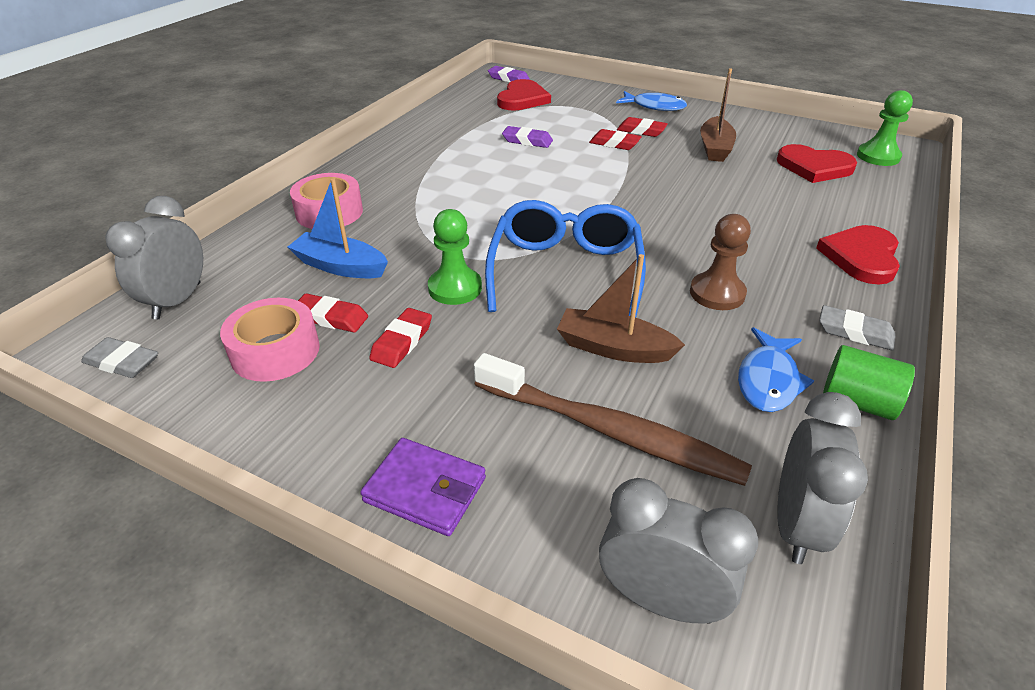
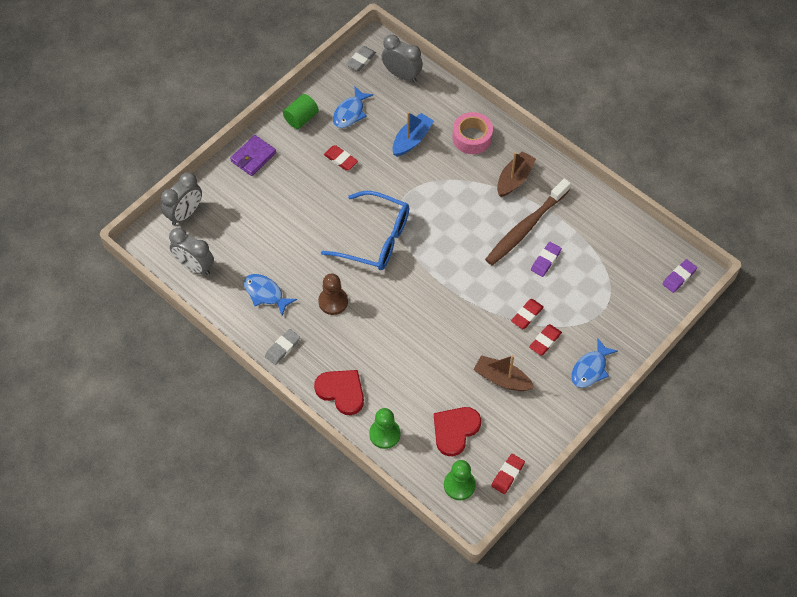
camera: 105 degrees right, 20 degrees up
(275, 351) = (350, 112): pink tape -> blue fish
(331, 317) = (368, 134): red eraser -> red eraser (507, 475)
(455, 288) = (376, 186): green pawn -> green pawn (384, 434)
(522, 99) = (628, 277): red heart -> none
(609, 431) = (259, 223): brown toothbrush -> brown toothbrush (526, 227)
(614, 348) = (307, 241): brown boat -> brown boat (514, 179)
(857, 402) = (240, 321): green cylinder -> green cylinder (301, 118)

